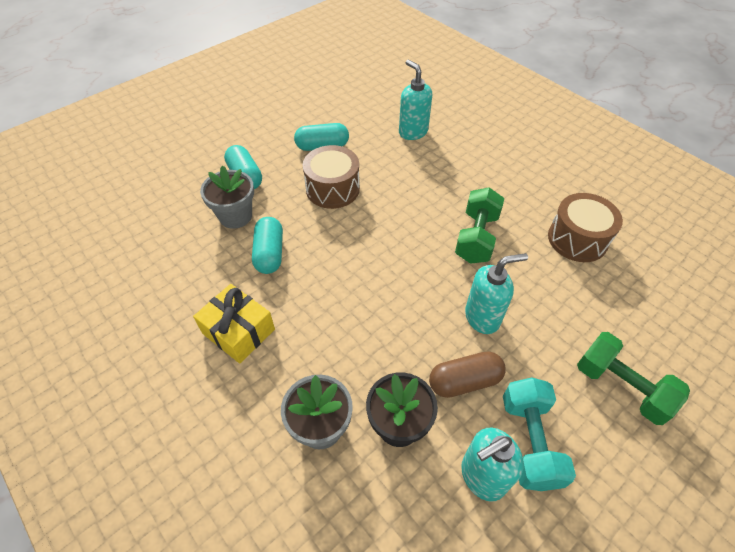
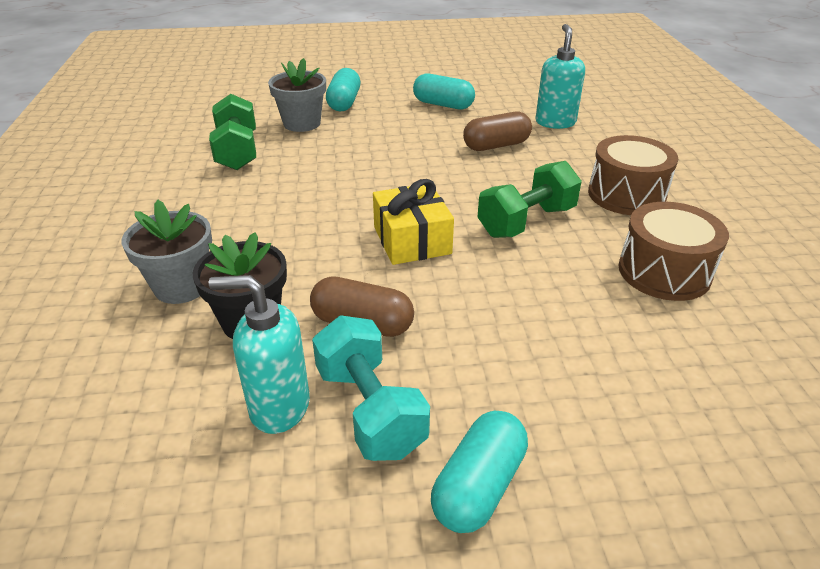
camera: 35 degrees right, 15 degrees down
(238, 331) = (204, 194): yellow gift -> yellow gift (412, 240)
(269, 253) = (298, 156): turquoise capsule -> turquoise capsule (478, 486)
(332, 189) = (414, 135): brown drum -> brown drum (626, 195)
(396, 174) = (496, 145): none -> brown capsule
(482, 317) = (450, 284): turquoise soap dispenser -> none
(529, 441) = (370, 410): turquoise dumbbell -> turquoise dumbbell turned 60 degrees counterclockwise
(621, 387) = (556, 427): green dumbbell -> green dumbbell (237, 152)

